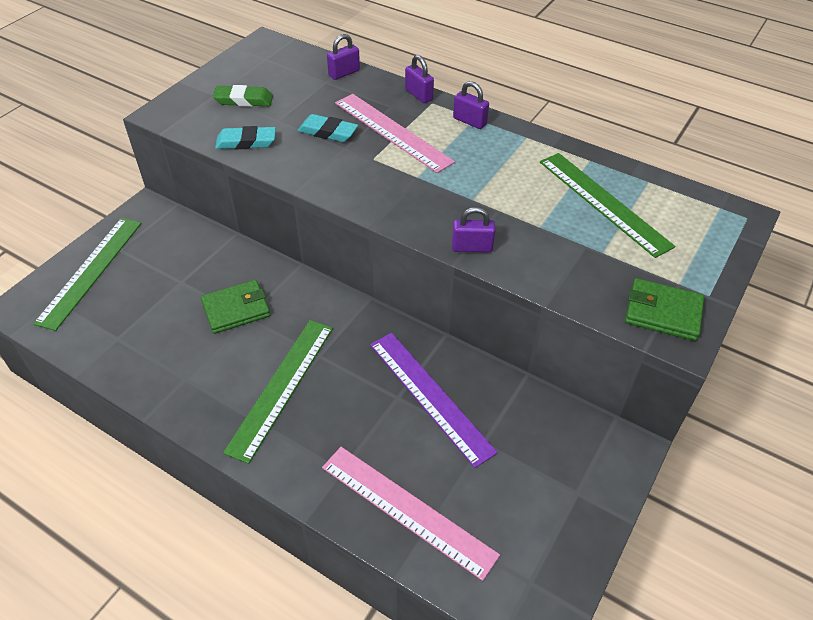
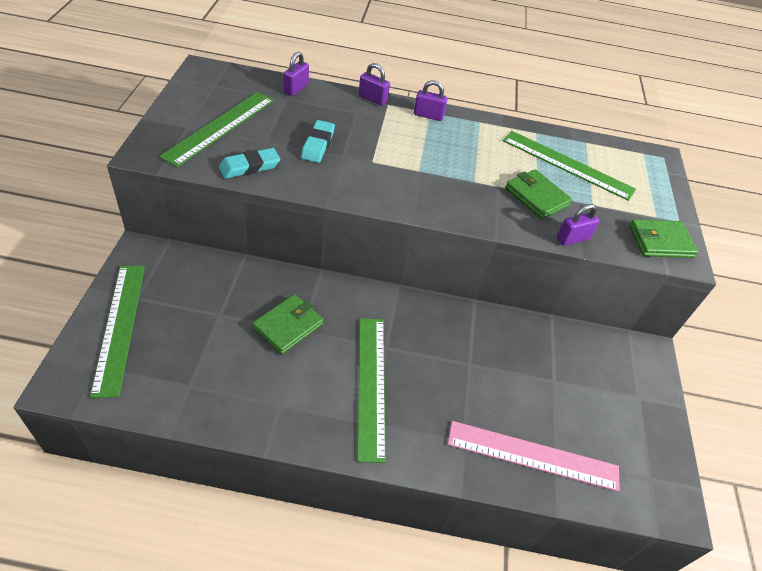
camera: 30 degrees left, 0 degrees up
(243, 100) = (220, 127): green eraser -> green ruler
(328, 132) = (318, 144): turquoise eraser -> turquoise eraser turned 75 degrees counterclockwise
(392, 132) = (372, 135): pink ruler -> none
(430, 396) = (493, 355): purple ruler -> none
(472, 247) = (500, 222): purple padlock -> purple padlock (572, 239)
(536, 230) = (536, 197): none -> green wallet

